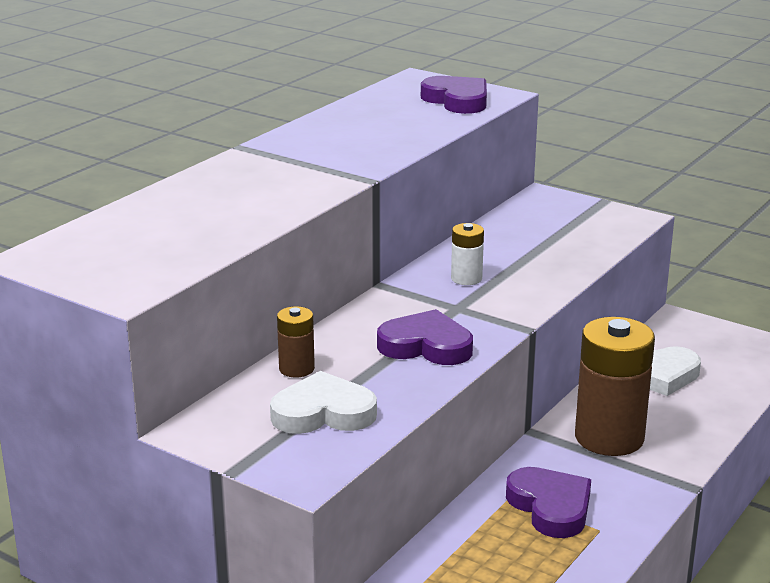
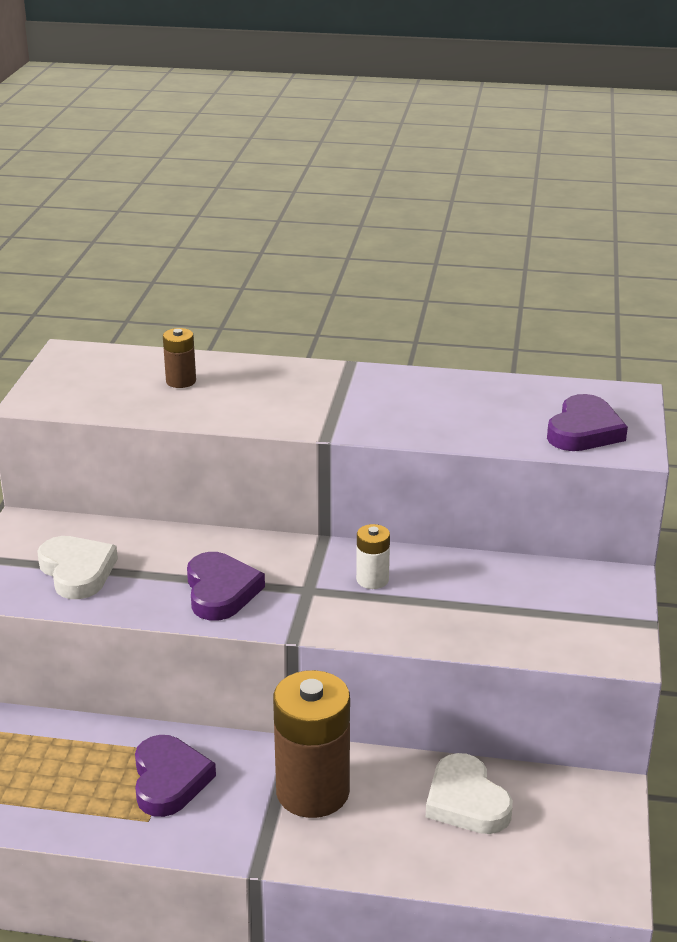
camera: 65 degrees right, 5 degrees up
(296, 369) = (141, 539): brown battery -> brown battery (181, 381)
(550, 507) = (169, 780): purple heart -> purple heart turned 45 degrees counterclockwise

